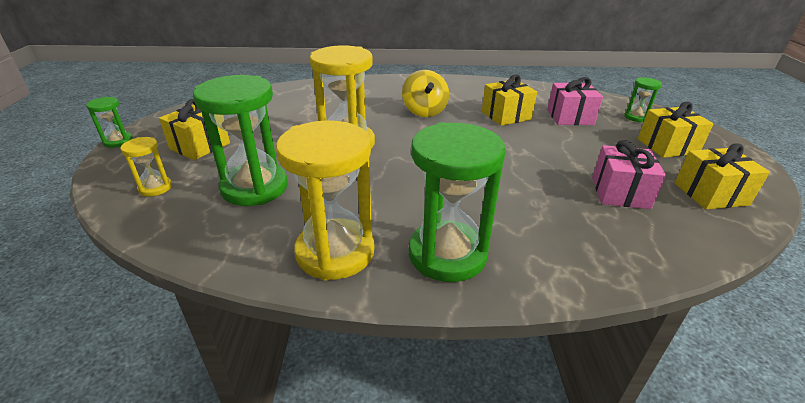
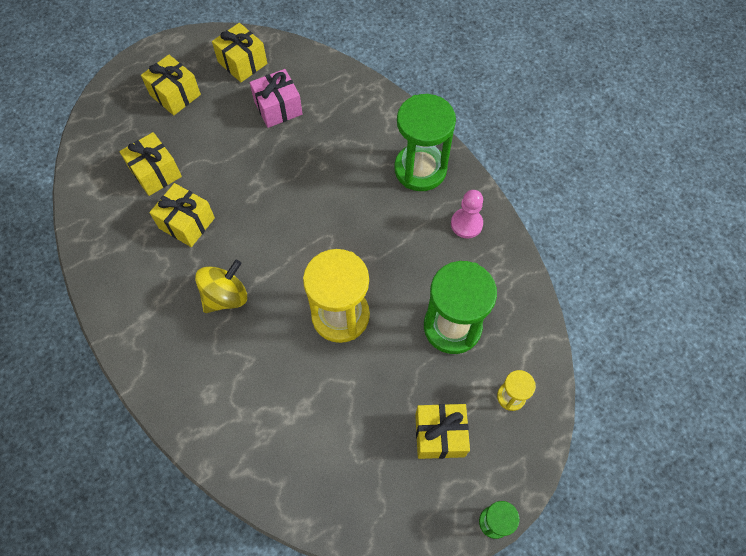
camera: 125 degrees left, 30 degrees up
(335, 252) = (466, 224): yellow hourglass -> pink pawn
(570, 117) = (155, 173): pink gift -> yellow gift
(636, 117) = (121, 125): green hourglass -> none

